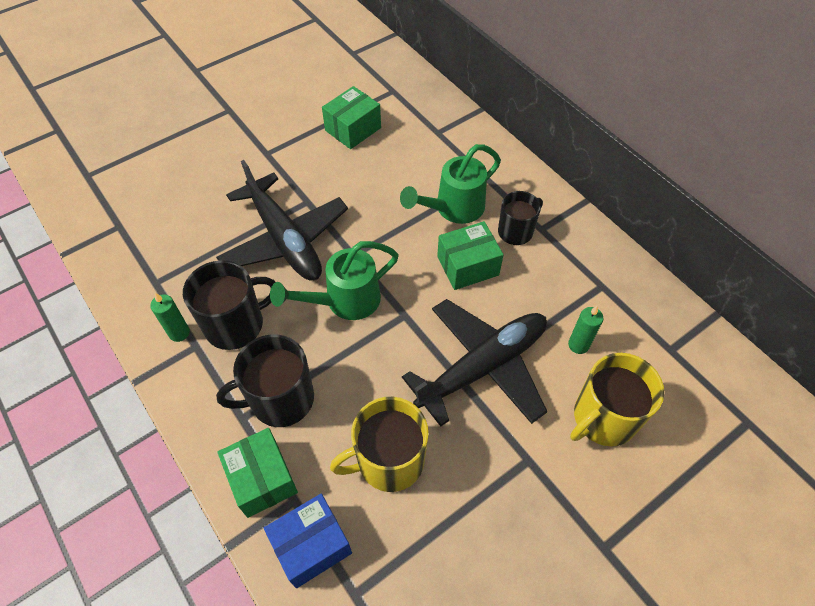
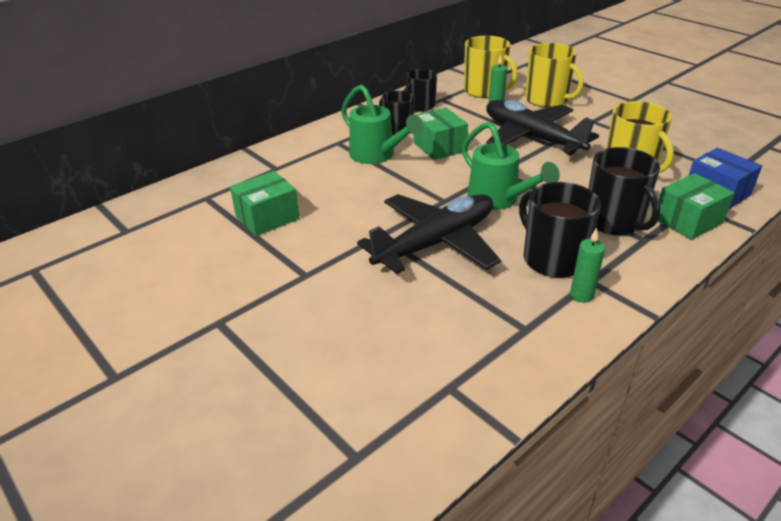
camera: 95 degrees left, 20 degrees down
(353, 129) = (267, 217): green box -> green box turned 75 degrees counterclockwise
(580, 260) = (420, 106): none -> black mug
(633, 342) = (485, 91): none -> yellow mug

